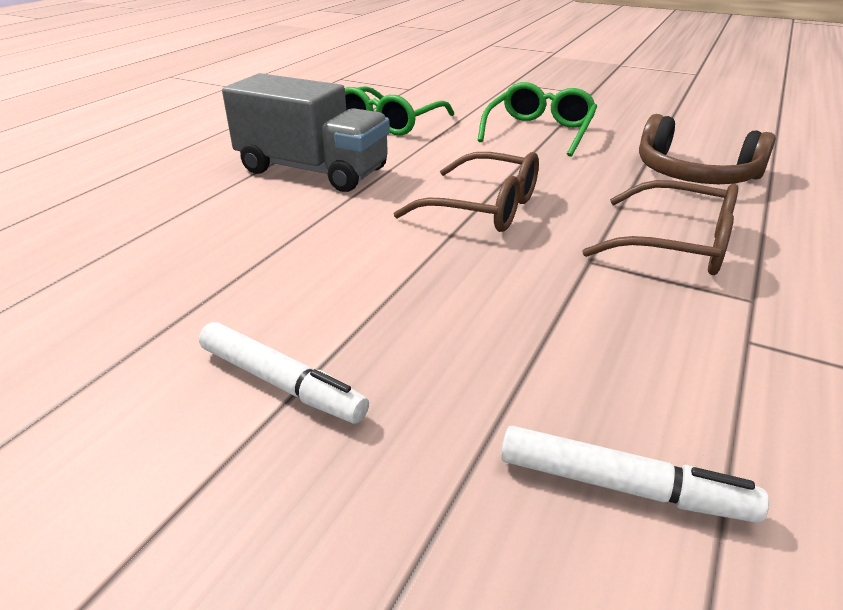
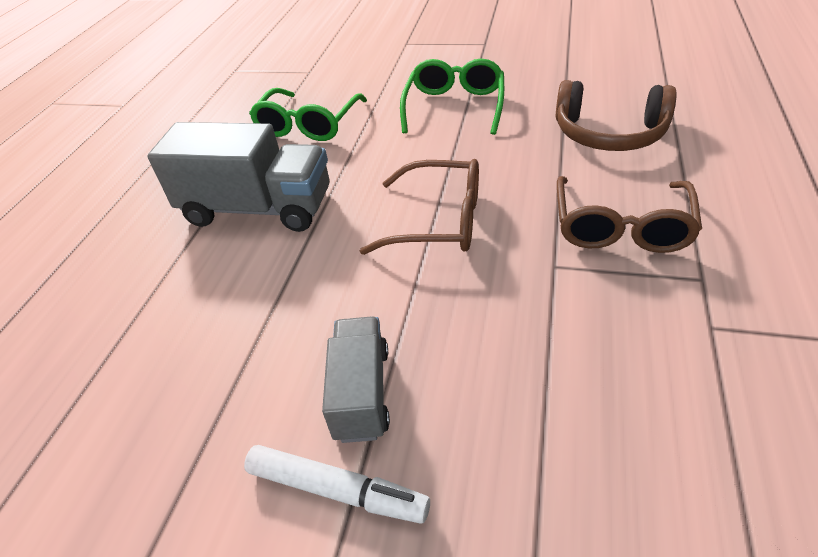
camera: 10 degrees left, 10 degrees up
(343, 316) = (361, 393): none -> grey truck
(620, 486) = (661, 519): white marker -> none
(676, 245) = (621, 227): brown glasses -> brown glasses turned 90 degrees clockwise

